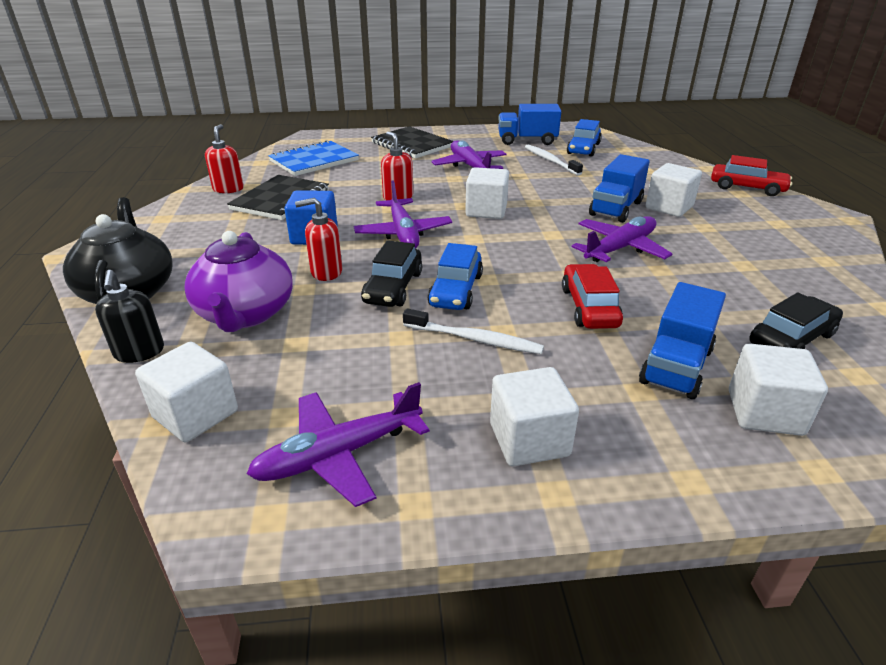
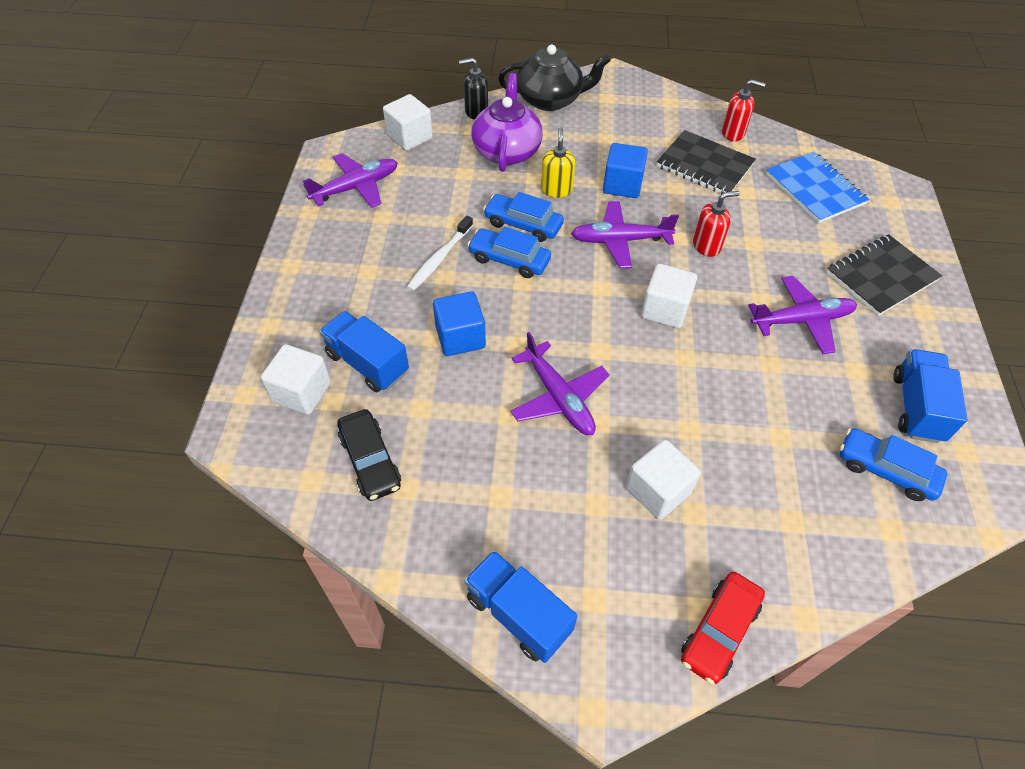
camera: 100 degrees right, 20 degrees up
(245, 314) = (507, 151): purple teapot -> purple teapot turned 90 degrees clockwise
(326, 272) = (556, 190): red soap dispenser -> yellow soap dispenser
(339, 454) = (356, 188): purple plane -> purple plane turned 75 degrees clockwise
(393, 287) = (523, 224): black car -> blue car
(529, 440) = (332, 264): white cube -> none
(550, 161) = (827, 412): white toothbrush -> none
(589, 307) = (460, 337): red car -> blue cube
(616, 208) = (659, 431): blue truck -> blue truck (518, 614)

